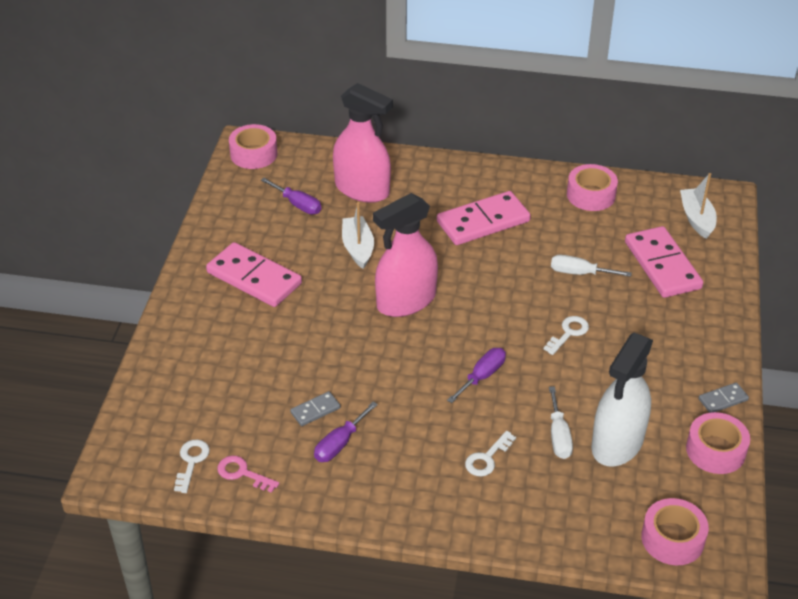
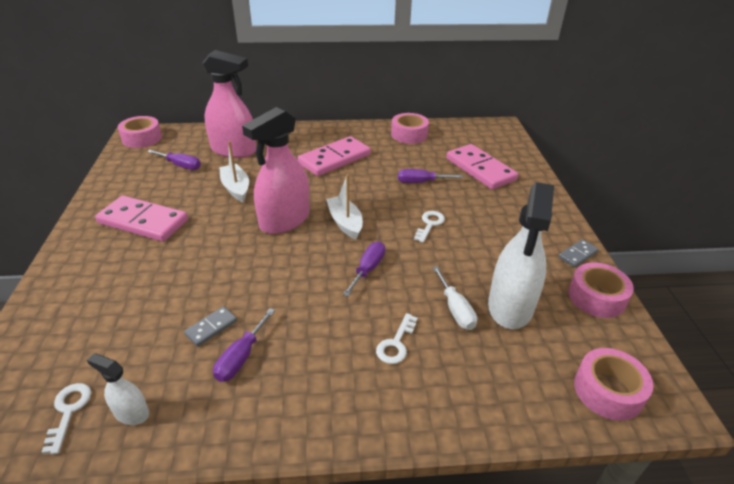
camera: 15 degrees left, 5 degrees down
(242, 473) = (131, 413): pink key -> white spray bottle
(579, 273) = (421, 182): white screwdriver -> purple screwdriver
(697, 219) = (489, 139): white boat -> white boat (345, 223)

